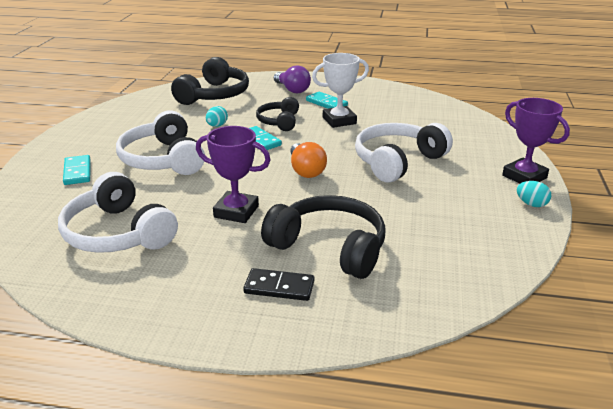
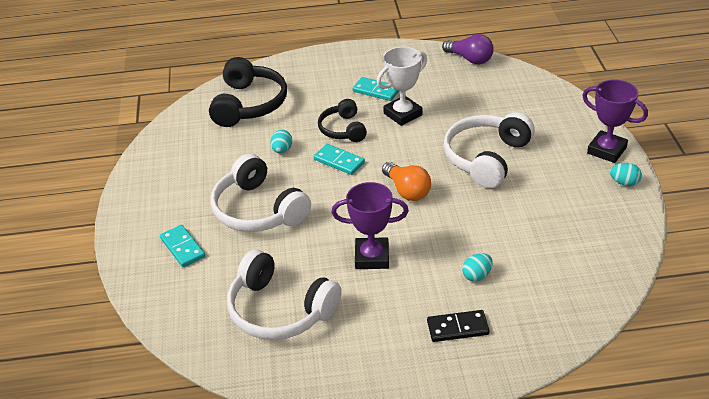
camera: 15 degrees left, 10 degrees up
(292, 90) = (328, 77): purple light bulb -> purple light bulb (470, 59)
(329, 247) = (477, 275): black headphones -> turquoise egg

